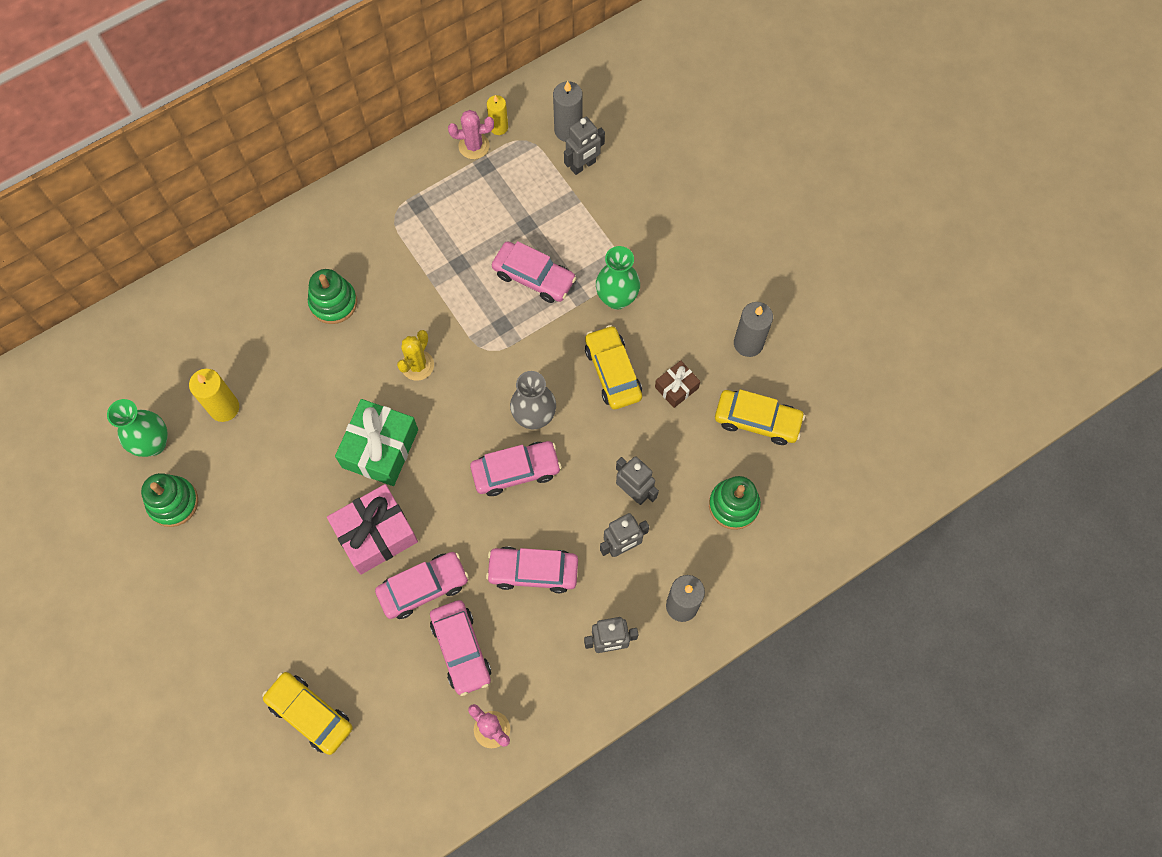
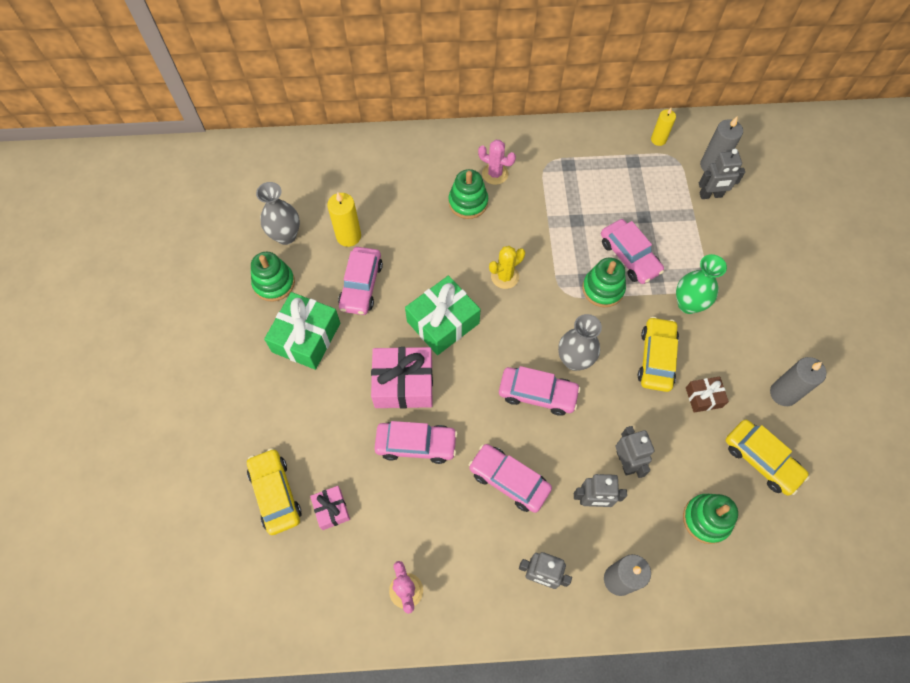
camera: 30 degrees right, 5 degrees down
(153, 443) = (286, 236): green vase -> grey vase
(245, 541) = (306, 337): none -> green gift
(376, 697) = (331, 509): none -> pink gift
(461, 649) = (418, 510): pink car -> pink car (361, 285)
(474, 146) = (632, 144): pink cactus -> pink cactus (495, 174)
(524, 326) = (603, 289): none -> green stacking toy

